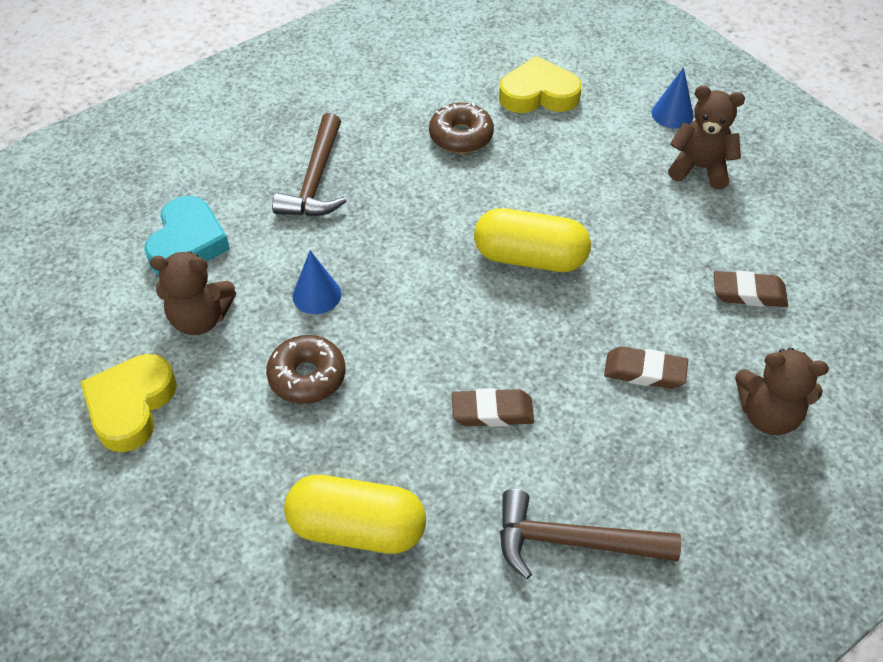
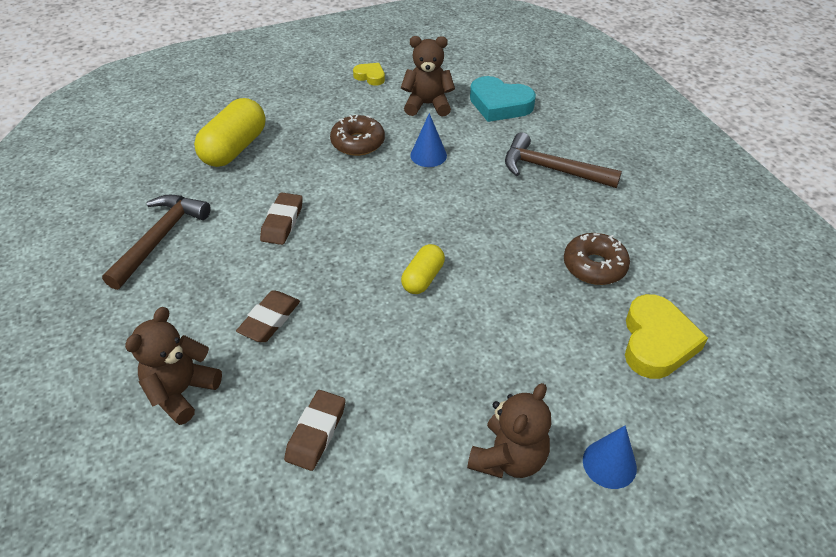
camera: 105 degrees right, 5 degrees down
(131, 406) = (370, 76): yellow heart -> yellow heart, size x0.54
(200, 319) = (427, 105): brown teddy bear -> brown teddy bear turned 75 degrees clockwise
(530, 258) = (423, 278): yellow capsule -> yellow capsule, size x0.58

